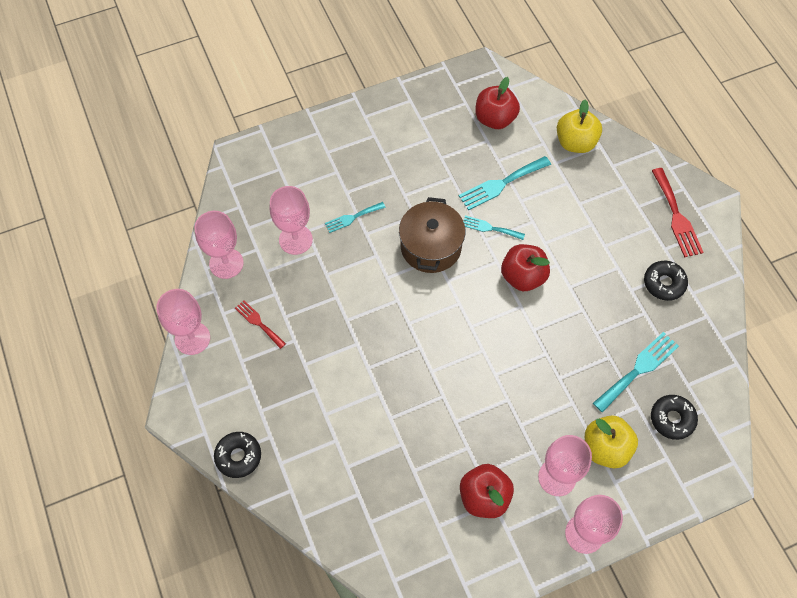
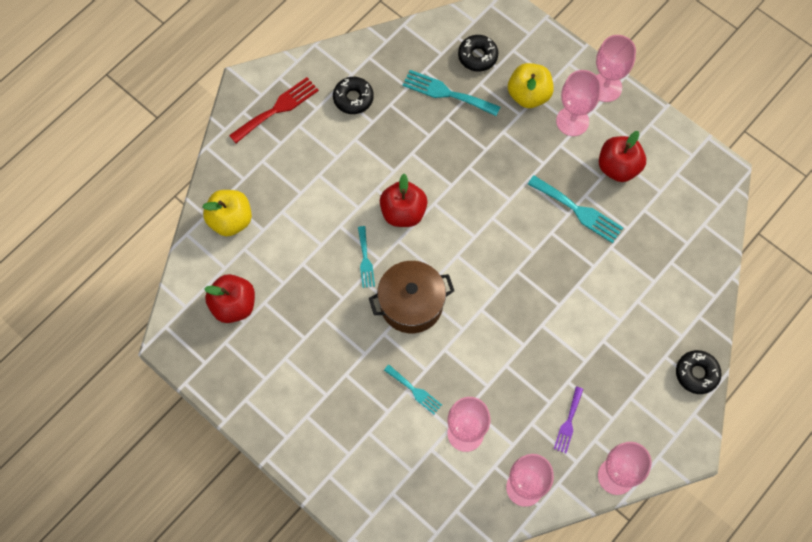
camera: 115 degrees left, 5 degrees up
(258, 323) = (568, 422): red fork -> purple fork
(501, 184) = (311, 269): turquoise fork -> turquoise fork (578, 211)

